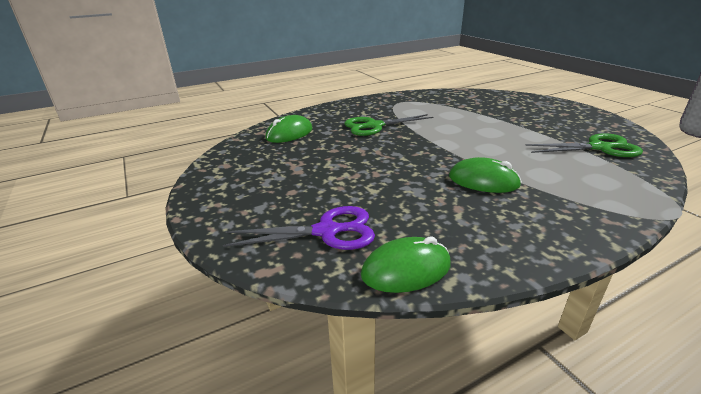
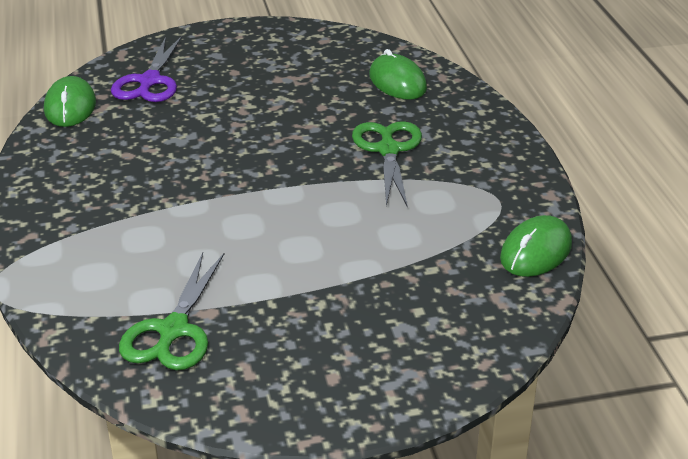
camera: 105 degrees right, 5 degrees up
(483, 181) = (165, 188): green mouse -> green mouse (536, 251)

